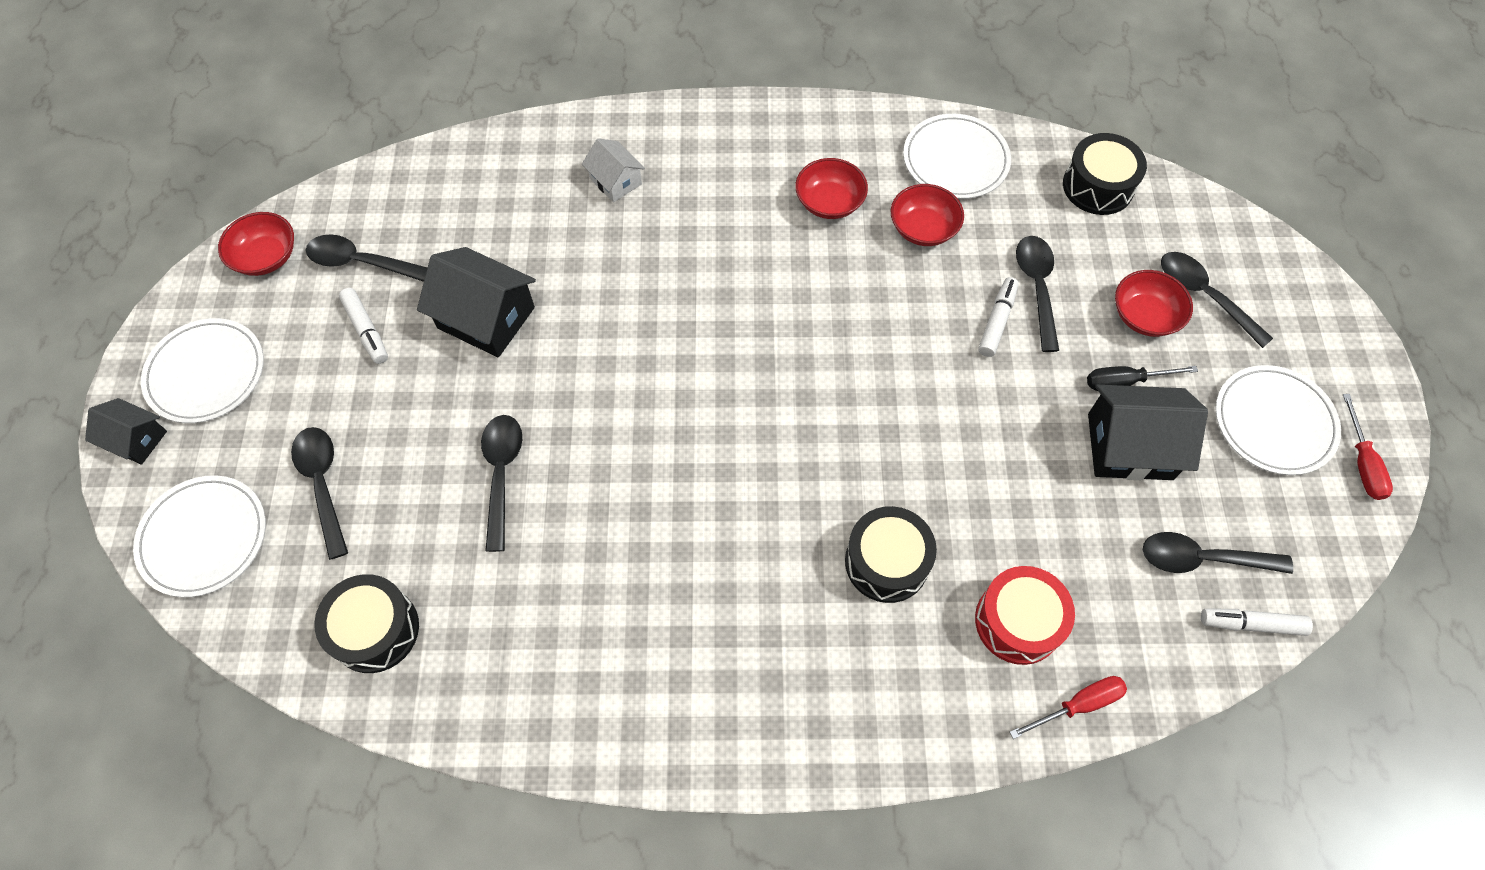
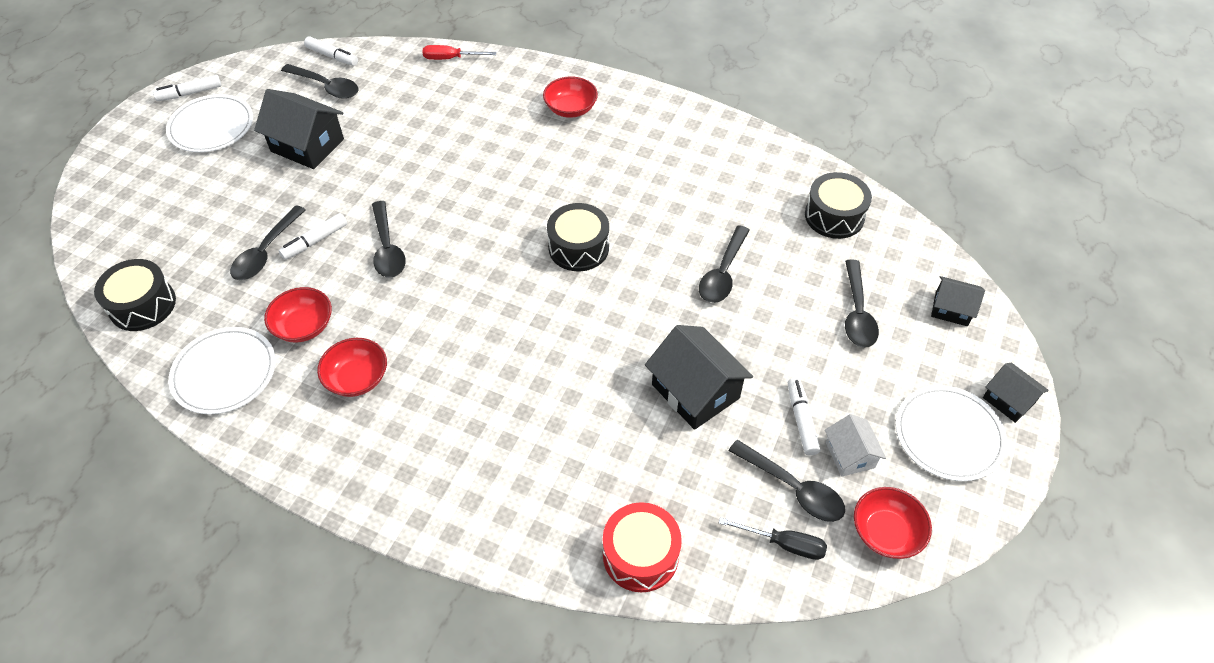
camera: 155 degrees left, 10 degrees down
(203, 537) = (951, 309): white plate -> black house
(615, 181) = (526, 477): white house -> white house (850, 455)
(886, 562) = (501, 143): black drum -> black drum (578, 247)
(1018, 621) = (451, 96): red drum -> red drum (640, 555)
(1125, 381) = (272, 177): black screwdriver -> black screwdriver (784, 544)
(1144, 316) = (216, 207): red bowl -> red bowl (570, 109)
(1204, 296) = (164, 204): black spoon -> black spoon (387, 248)
(1362, 463) = (190, 93): red screwdriver -> white marker

